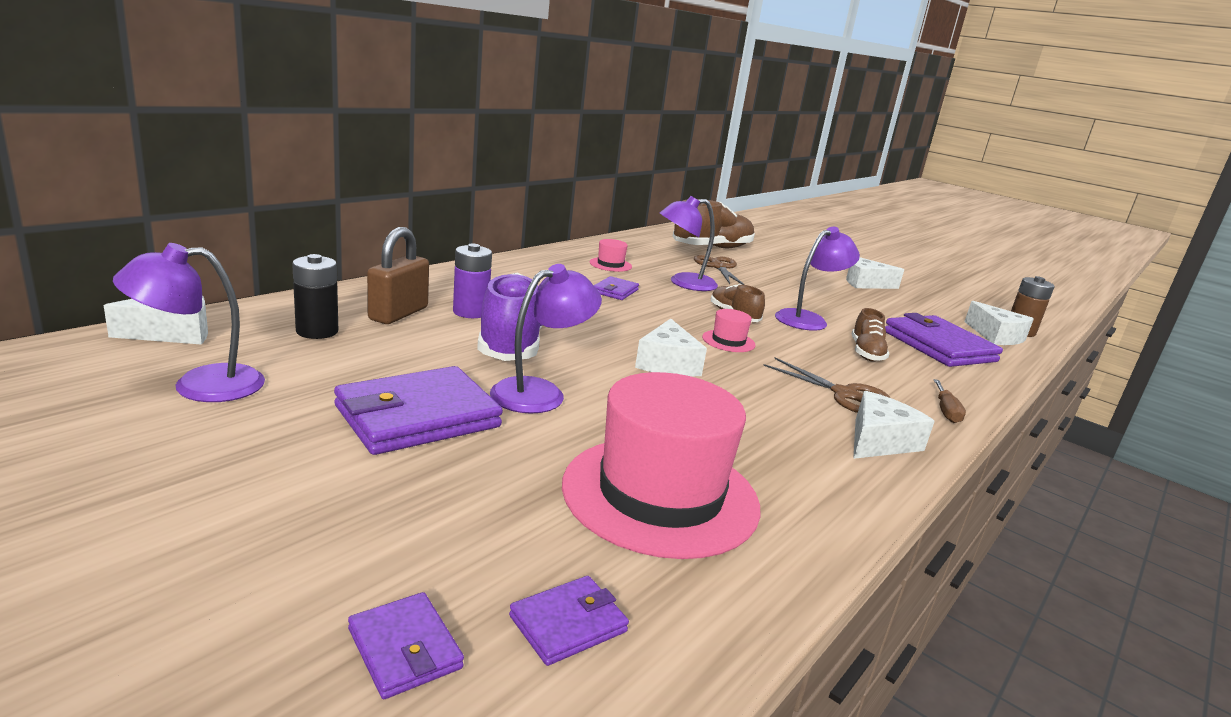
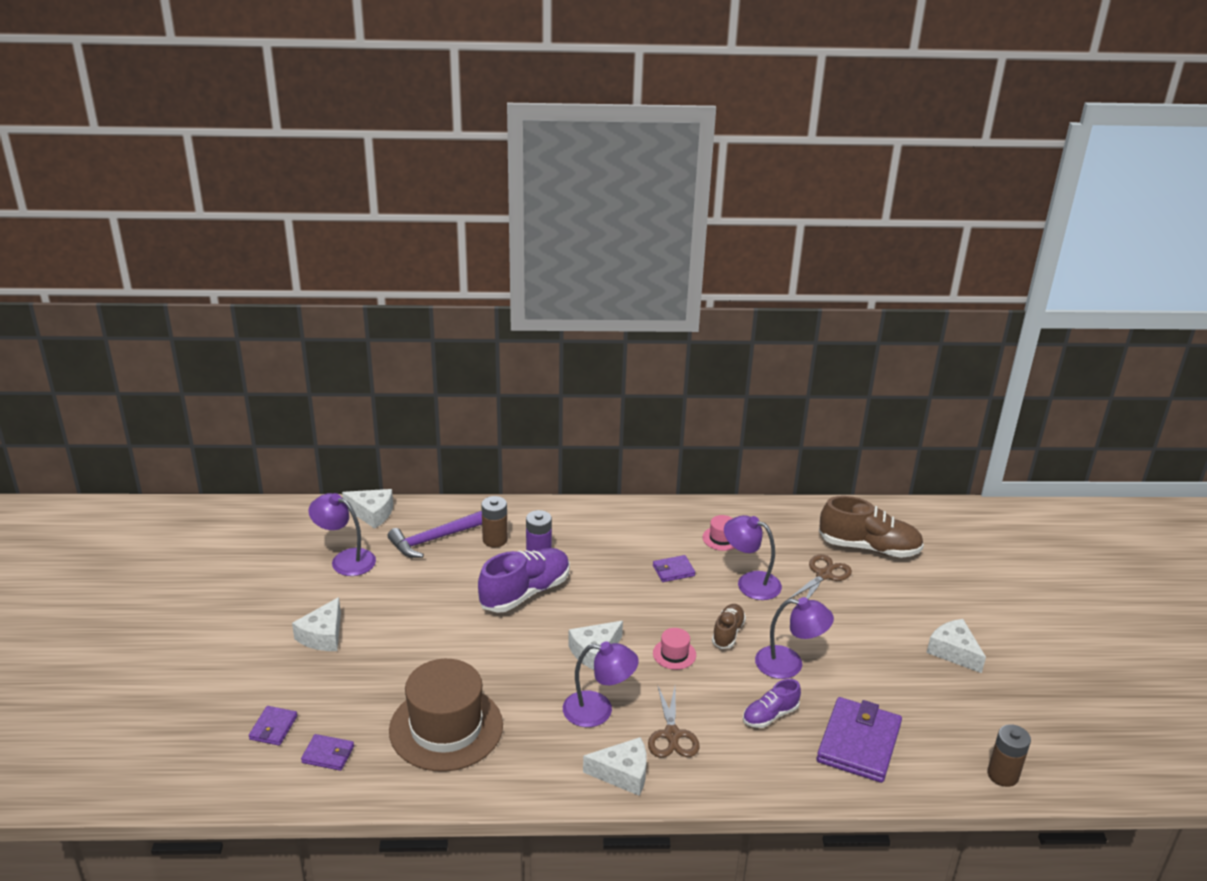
camera: 50 degrees right, 10 degrees up
(317, 331) = (435, 539): black battery -> purple hammer
(398, 314) = (495, 540): brown padlock -> brown battery
(418, 417) = (407, 624): purple wallet -> none
(540, 392) = (485, 637): purple lamp -> purple lamp (598, 710)
(660, 494) = (446, 728): pink hat -> brown hat
(866, 353) = (770, 715): brown shoe -> purple shoe
(946, 411) = (721, 786): brown screwdriver -> none
(996, 336) = (956, 765): white cheese -> white cheese (323, 635)

